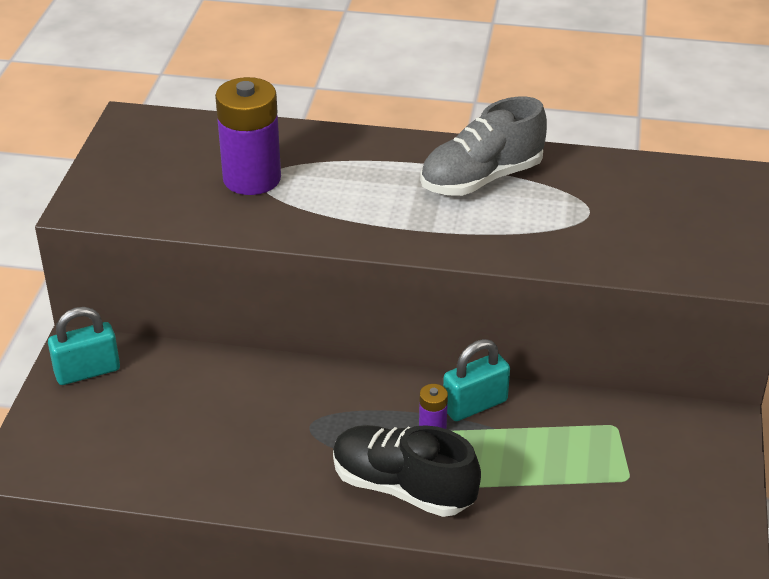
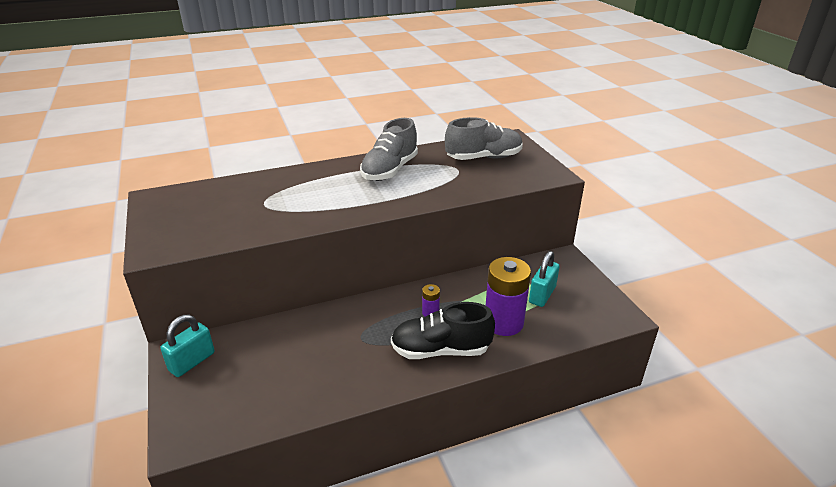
camera: 30 degrees left, 5 degrees down
(252, 178) = (257, 205): purple battery -> purple battery (503, 323)
(475, 405) = (443, 293): turquoise padlock -> turquoise padlock (542, 295)
(652, 203) = (483, 158): none -> grey shoe

